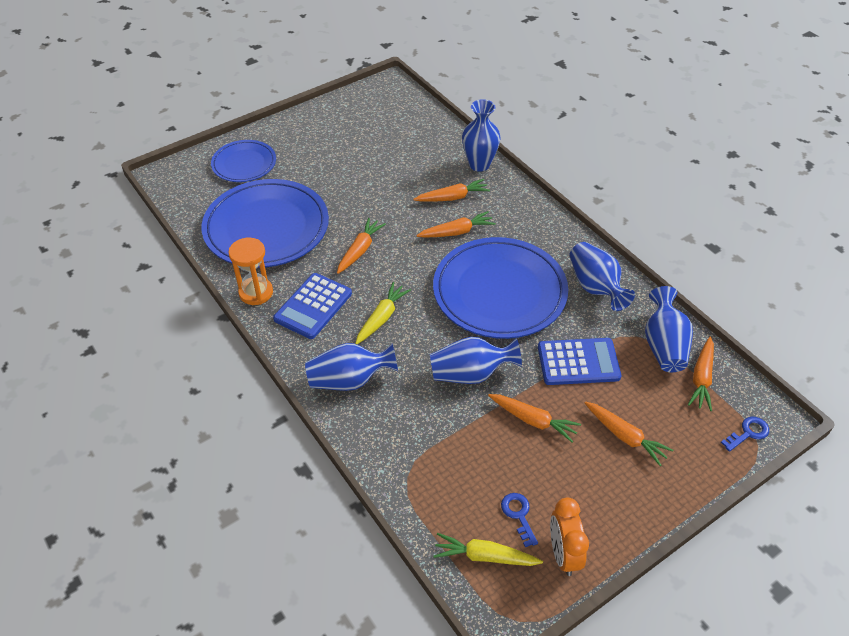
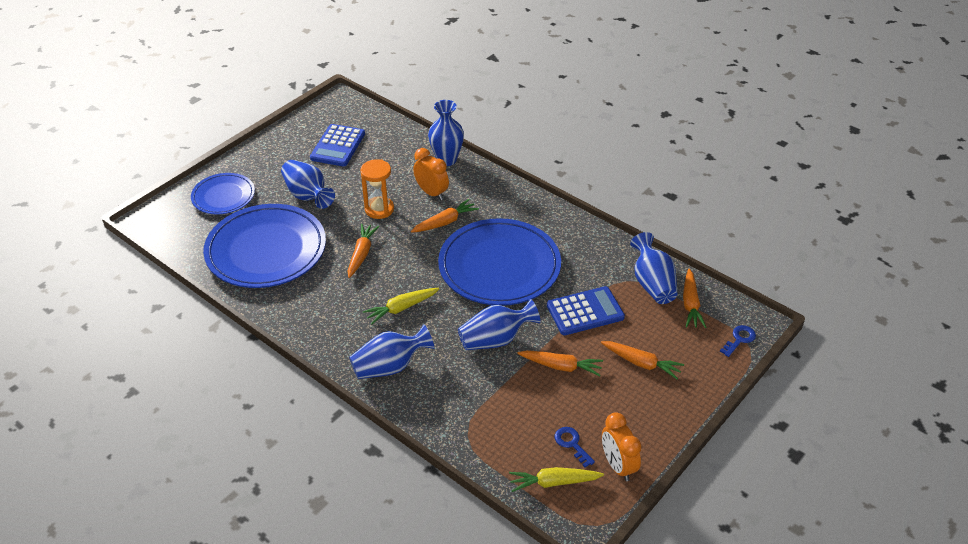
camera: 15 degrees left, 5 degrees down
(256, 292) = (276, 309): orange hourglass -> orange hourglass (379, 209)
(313, 306) = (335, 311): blue calculator -> blue calculator (338, 146)
(382, 318) = (401, 308): yellow carrot -> yellow carrot turned 135 degrees counterclockwise
(452, 197) = (431, 193): orange carrot -> orange clock
(595, 287) = (581, 247): blue vase -> blue vase (307, 195)

